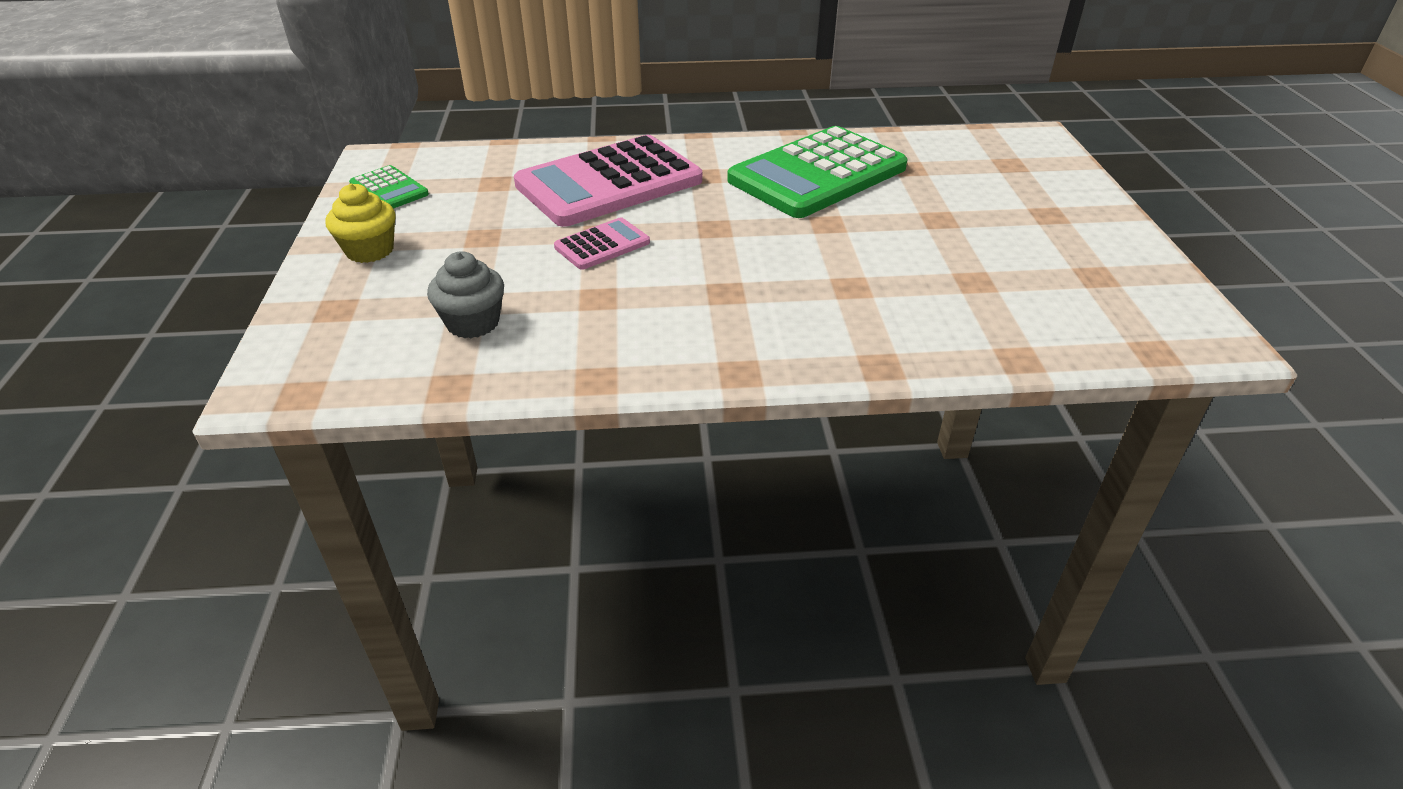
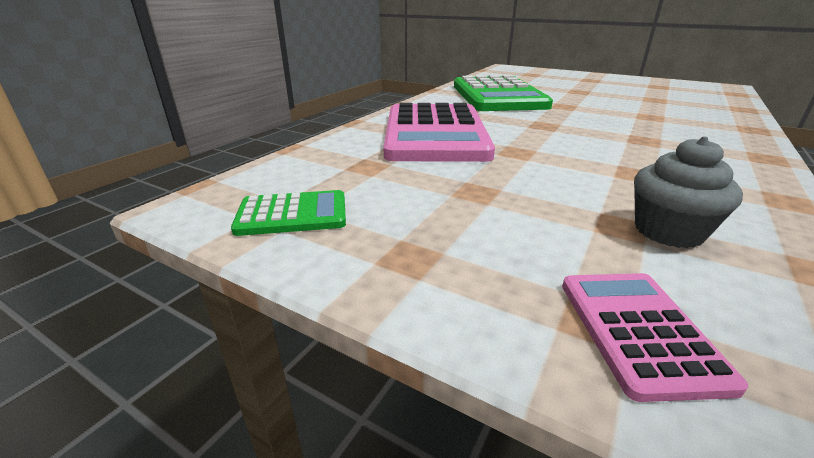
camera: 55 degrees left, 10 degrees down
(370, 250) = (440, 257): yellow cupcake -> none
(602, 245) = (541, 155): pink calculator -> pink calculator (638, 331)

